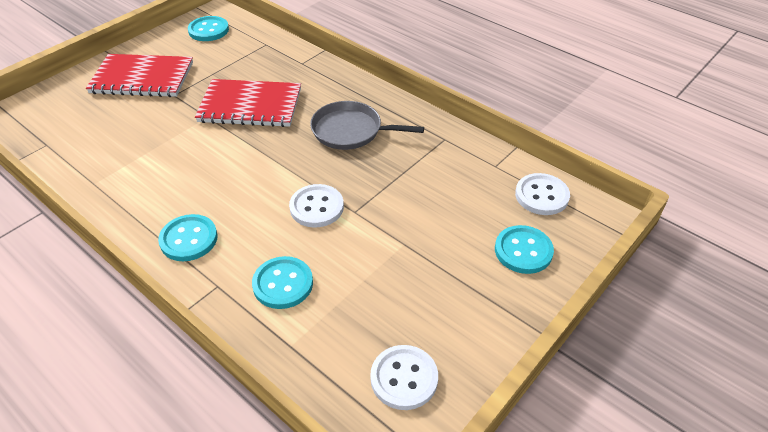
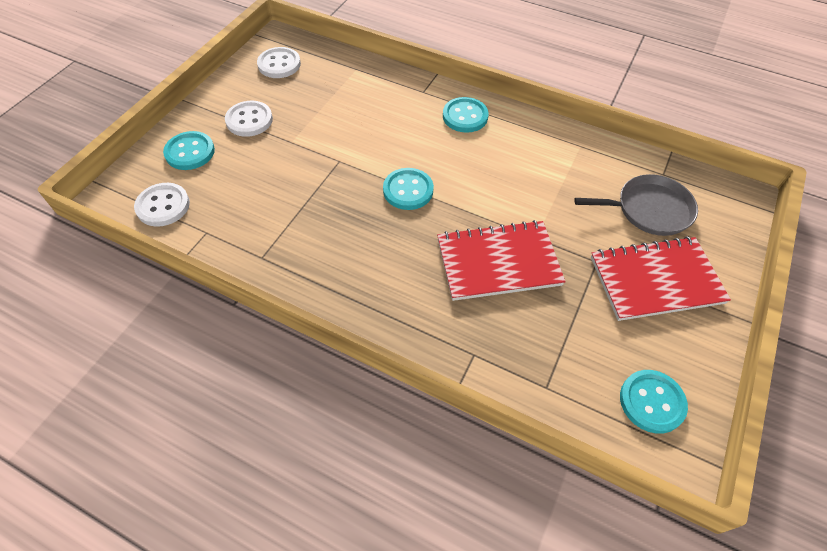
camera: 165 degrees right, 10 degrees up
(283, 284) = (376, 99): turquoise button -> turquoise button (408, 190)
(316, 207) = (374, 158): white button -> white button (249, 120)
(351, 131) = (369, 248): grey pan -> grey pan (649, 209)

